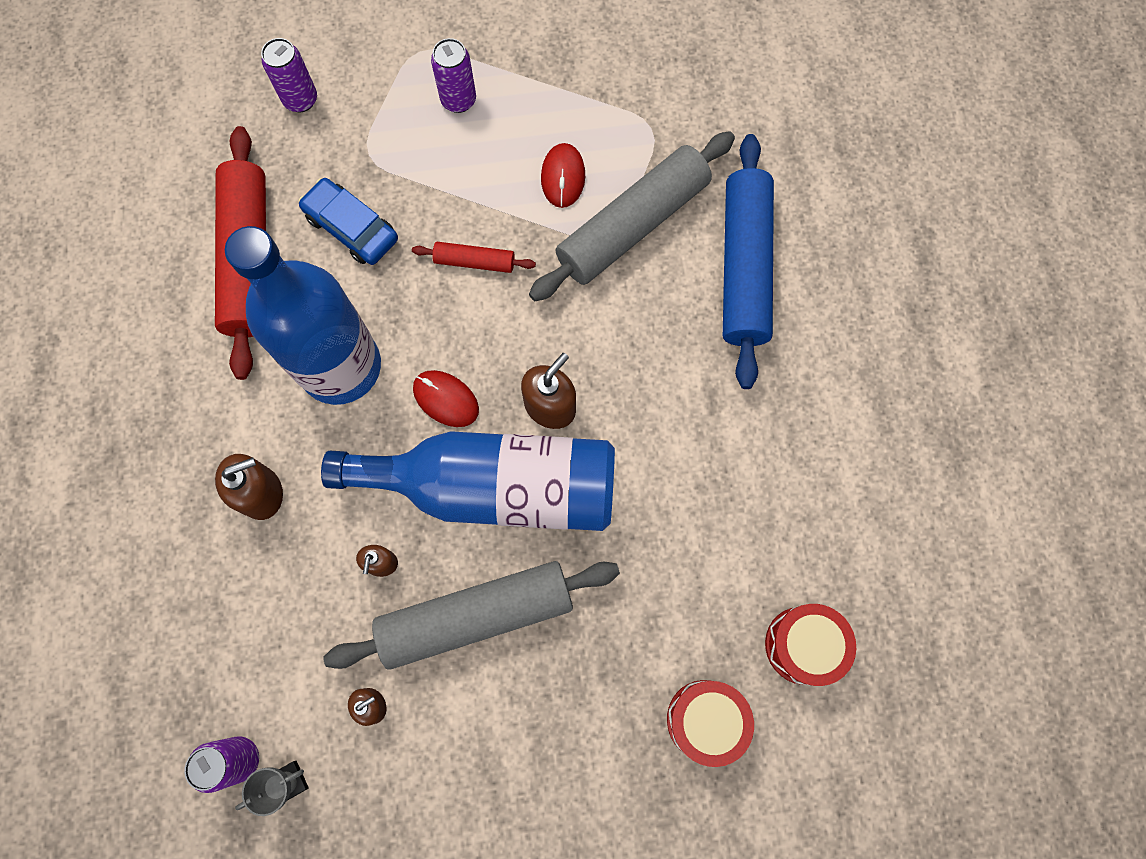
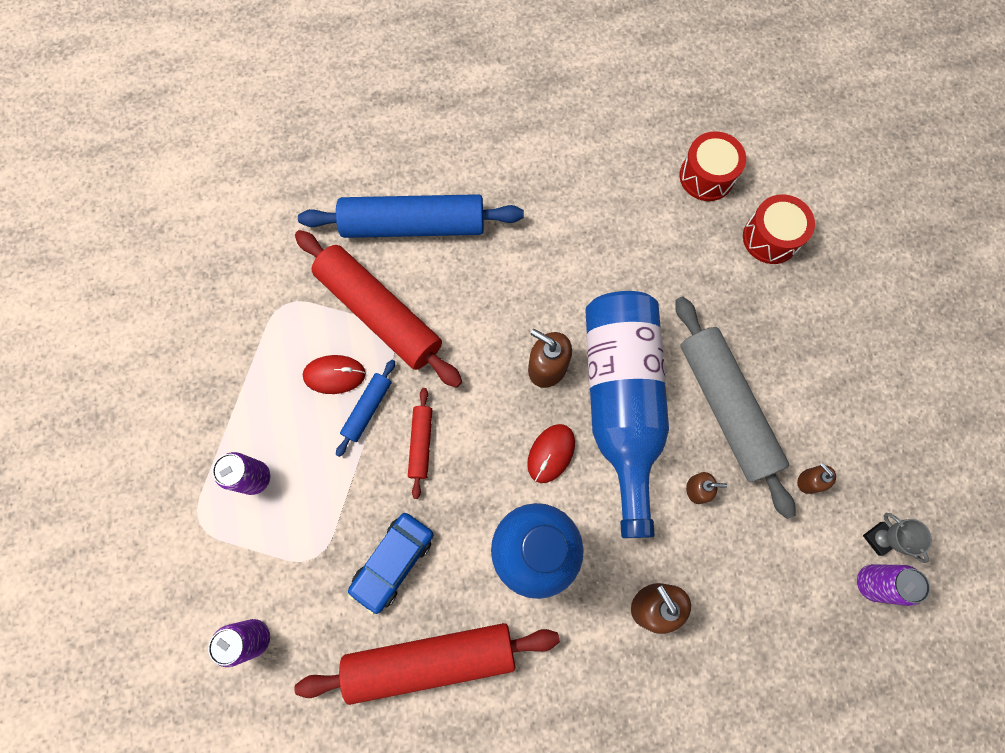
camera: 95 degrees left, 0 degrees up
(520, 209) = (367, 409): none -> blue rolling pin
(632, 226) = (380, 313): grey rolling pin -> red rolling pin

